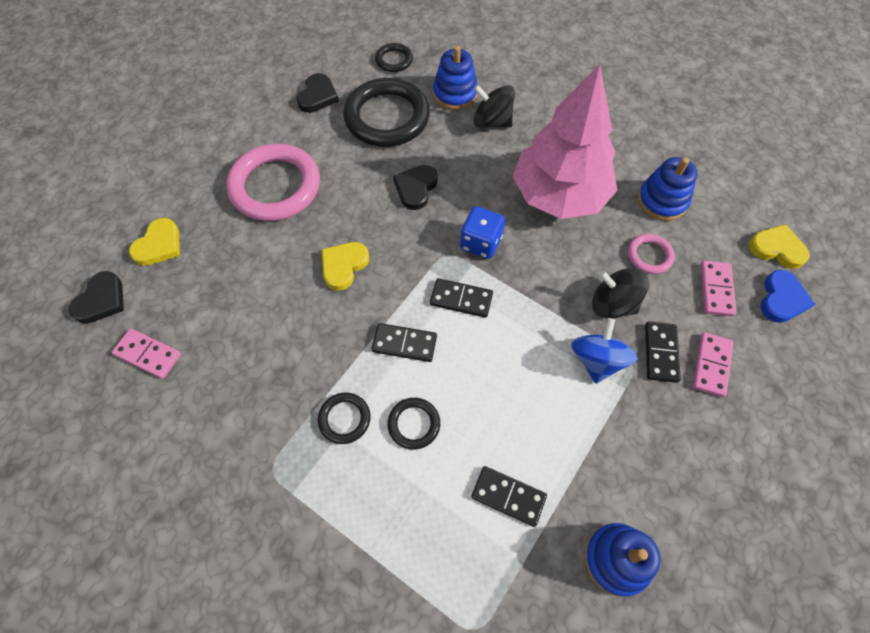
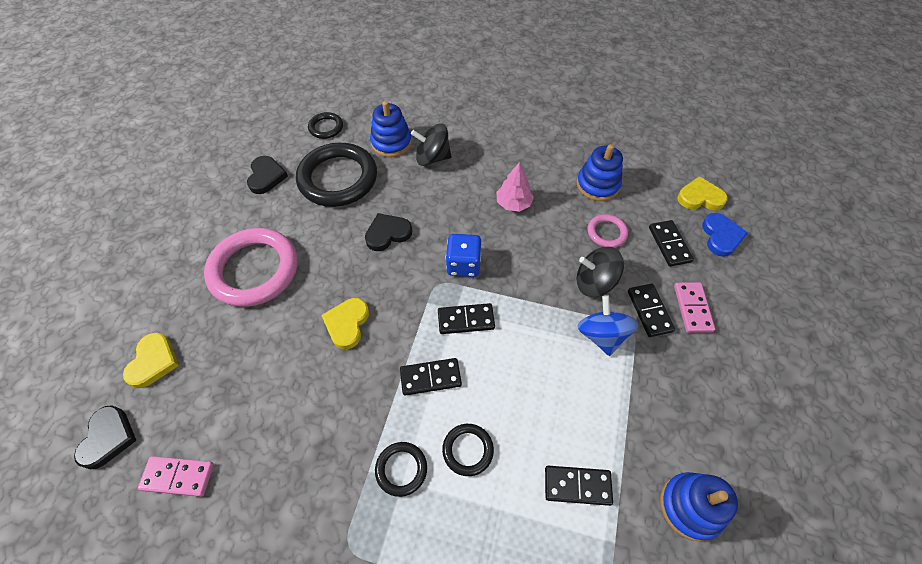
camera: 20 degrees left, 5 degrees down
(416, 188) = (387, 233): black heart -> black heart turned 60 degrees clockwise
(559, 194) = (513, 203): pink tree -> pink tree, size x0.42
(716, 289) = (669, 244): pink domino -> black domino

